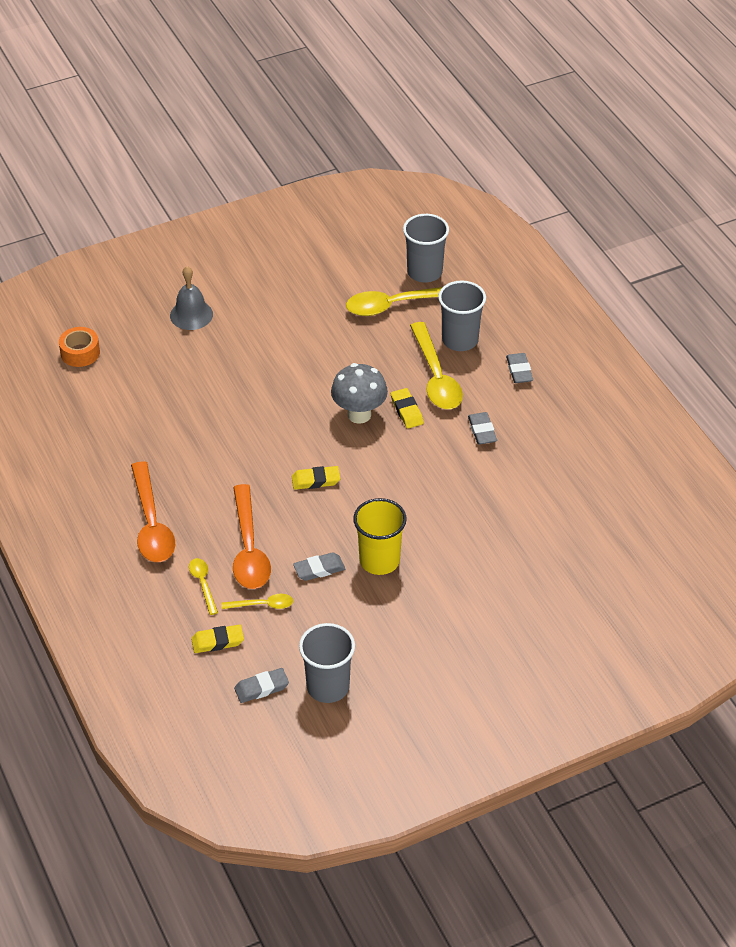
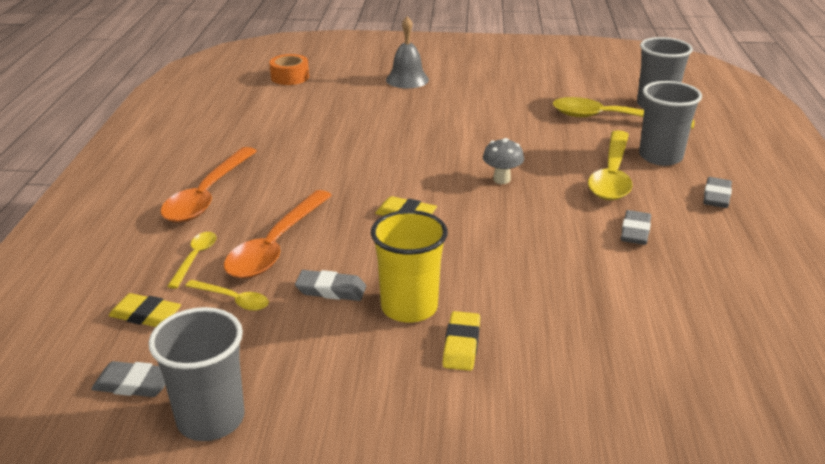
camera: 30 degrees right, 15 degrees down
(359, 414) = (501, 179): grey mushroom -> grey mushroom, size x0.61
(406, 411) = (557, 191): yellow eraser -> yellow eraser (461, 345)

